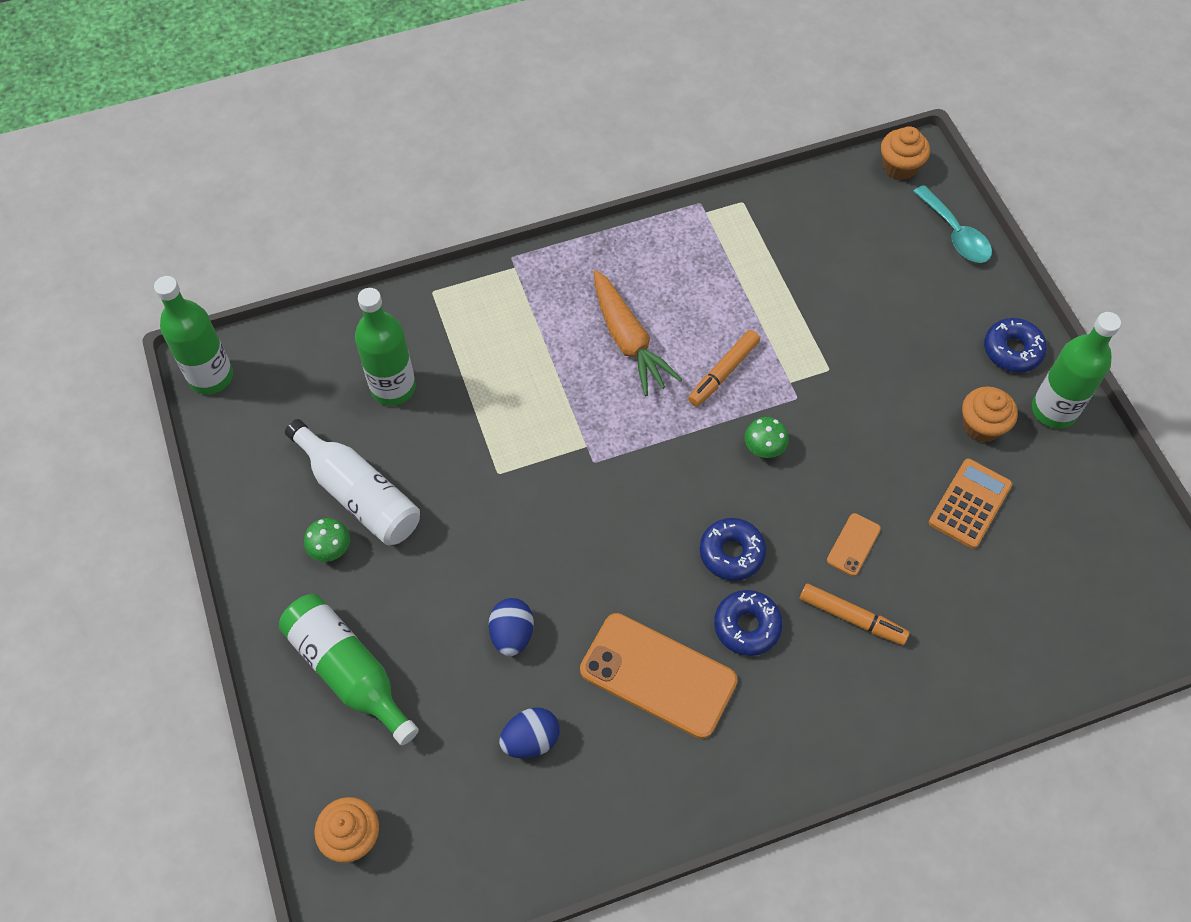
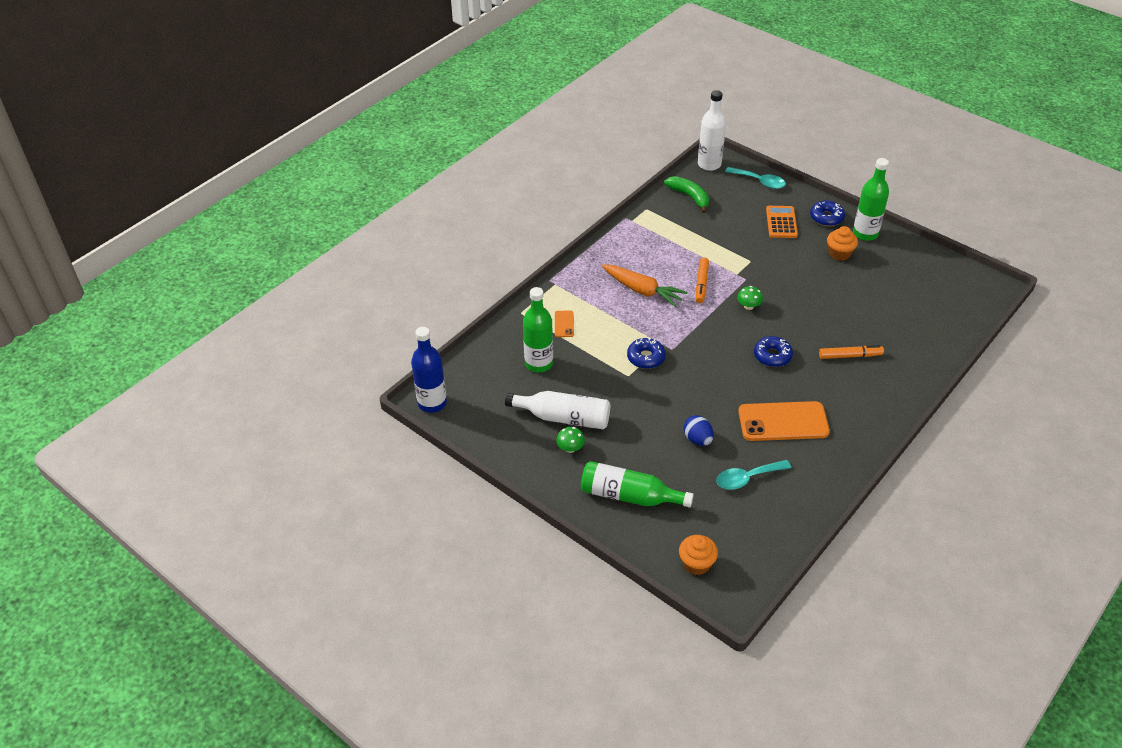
camera: 30 degrees left, 15 degrees down
(211, 377) = (432, 403): green bottle -> blue bottle
(531, 740) = (747, 478): blue egg -> turquoise spoon
(747, 626) = (806, 382): blue donut -> blue donut (646, 357)
(824, 211) = (689, 197): none -> green banana
(853, 544) = (824, 326): orange phone -> orange phone (564, 324)
(899, 167) = (709, 164): orange cupcake -> white bottle
(969, 504) = (861, 286): orange calculator -> orange calculator (781, 222)

